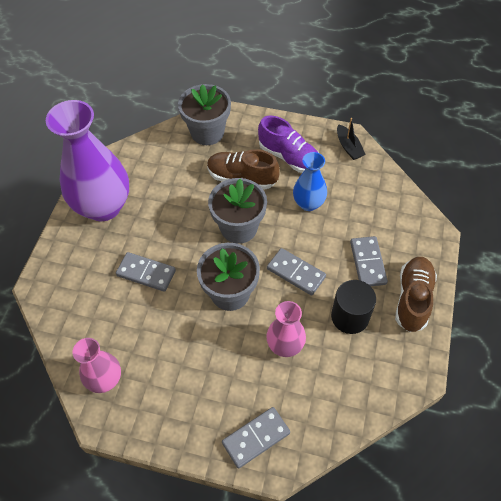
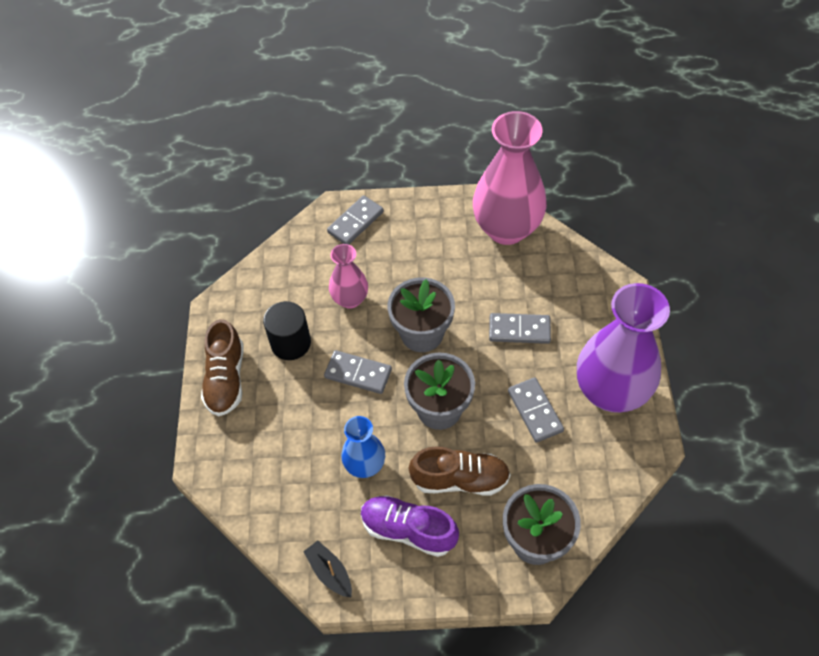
camera: 165 degrees right, 0 degrees up
(105, 379) = (506, 229): pink vase -> pink vase, size x1.91
(368, 263) = (280, 407): grey domino -> grey domino (535, 411)

